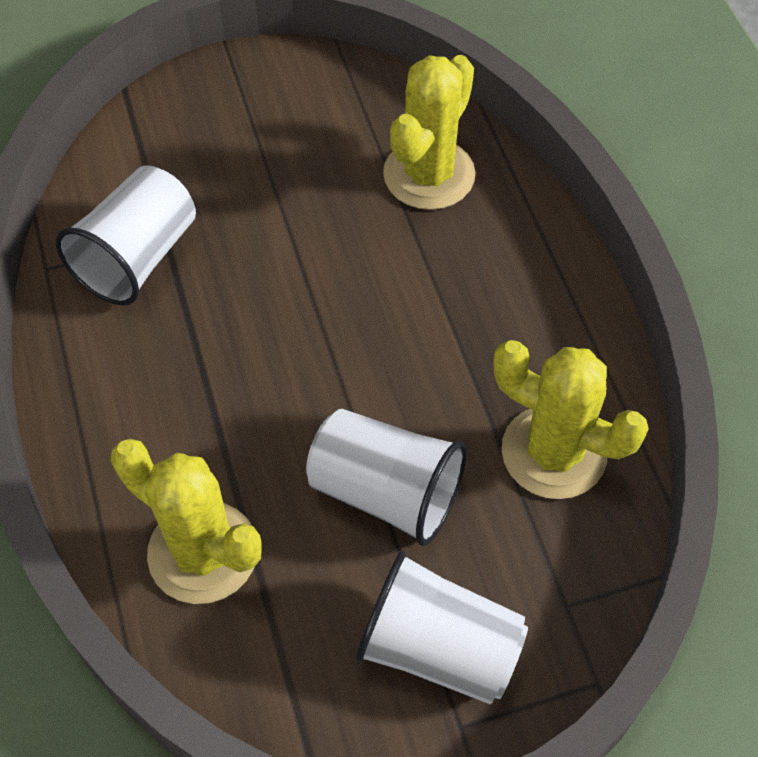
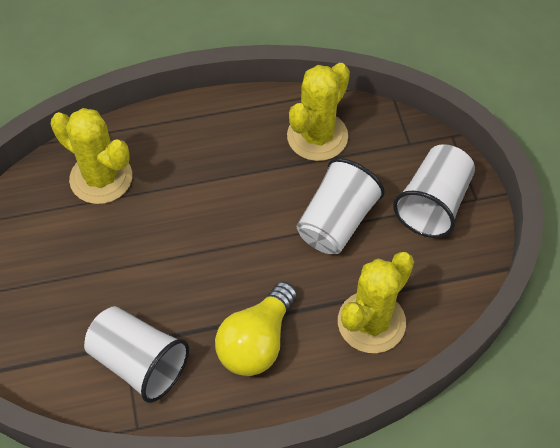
camera: 85 degrees left, 0 degrees up
(169, 395) = (257, 341): none -> yellow light bulb

